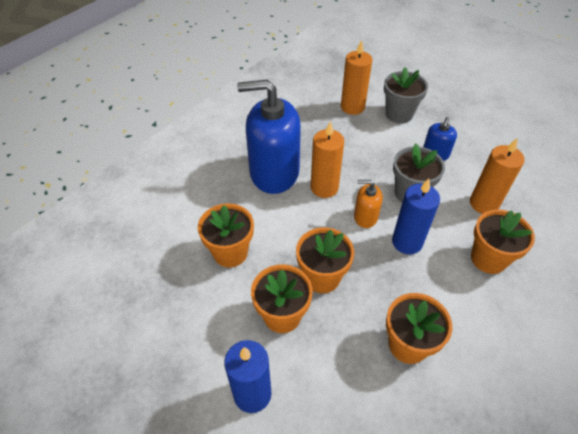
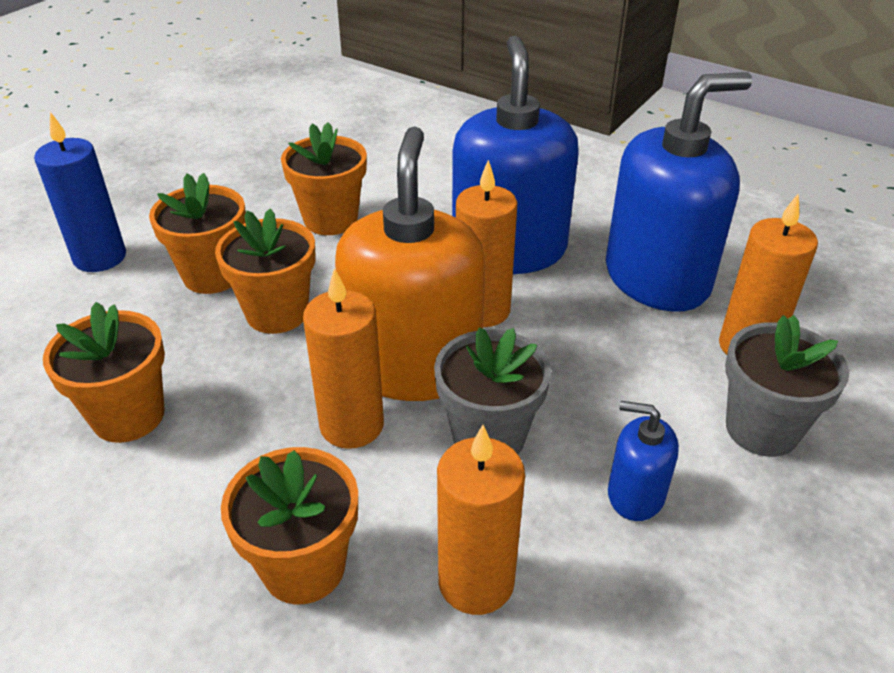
camera: 85 degrees right, 10 degrees down
(304, 124) = (657, 278): none -> blue soap dispenser
(365, 217) = (414, 365): orange soap dispenser -> orange soap dispenser, size x2.19
(407, 242) = (352, 425): blue candle -> orange candle

